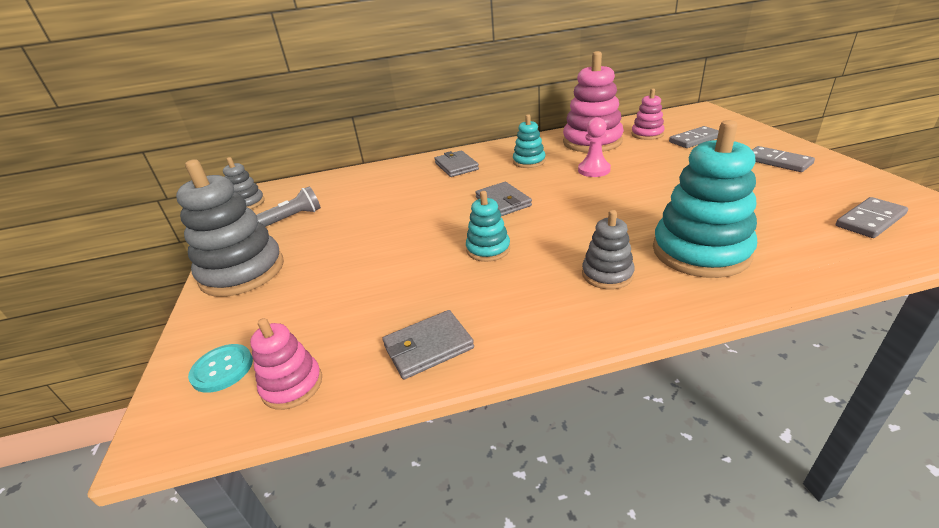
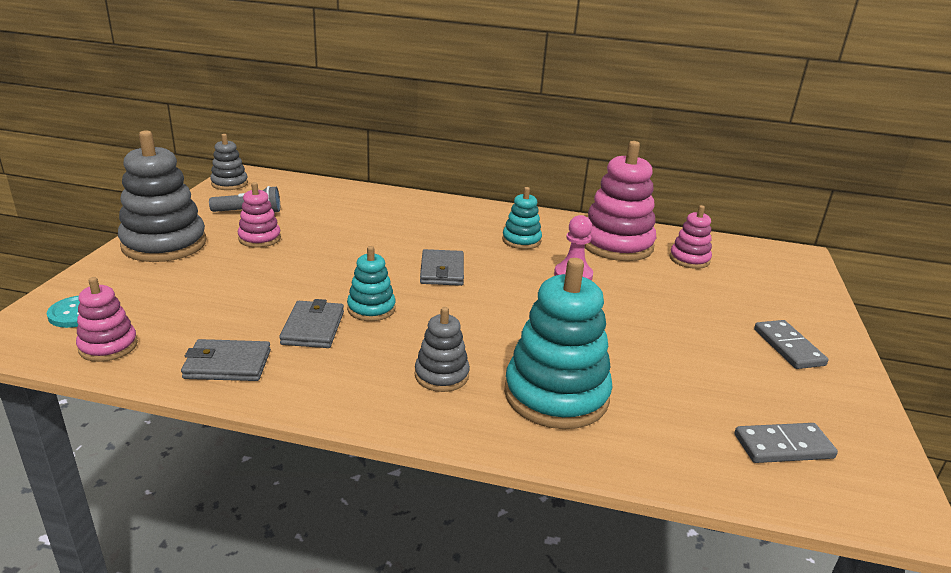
camera: 20 degrees right, 5 degrees down
(327, 234) = (259, 238): none -> pink stacking toy
(456, 166) = (446, 218): grey wallet -> grey wallet (313, 328)
(694, 139) = (734, 286): grey domino -> none

